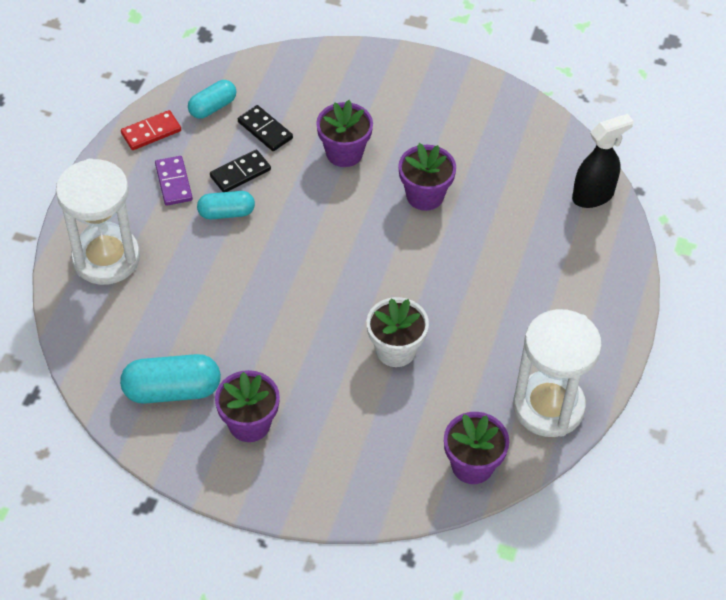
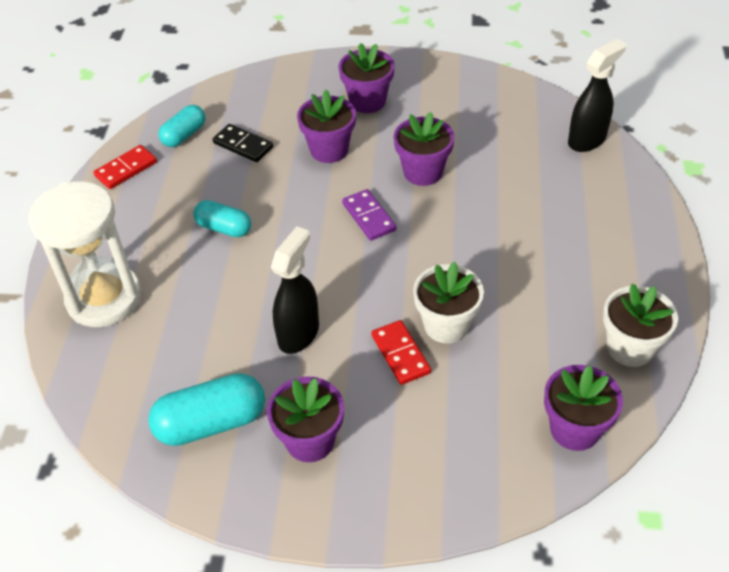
camera: 10 degrees left, 5 degrees down
(174, 182) = (161, 210): purple domino -> purple domino (369, 217)
(226, 213) = (224, 228): turquoise capsule -> turquoise capsule turned 45 degrees clockwise
(240, 173) = (228, 188): black domino -> none
(266, 329) = (299, 334): none -> black spray bottle
(347, 367) = (400, 354): none -> red domino
(396, 107) = (367, 101): none -> purple flower pot
(548, 407) = (630, 348): white hourglass -> white flower pot

